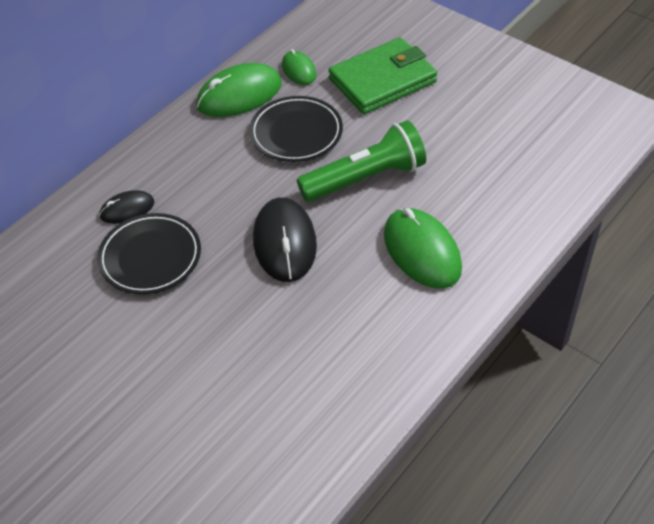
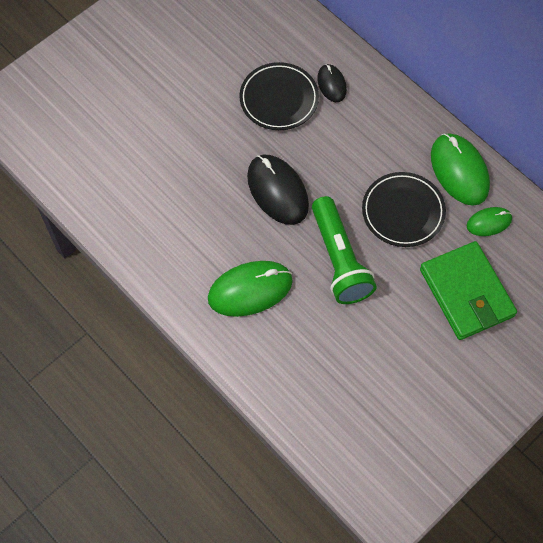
camera: 95 degrees right, 15 degrees up
(284, 242) = (277, 191): black mouse -> black mouse turned 60 degrees clockwise

